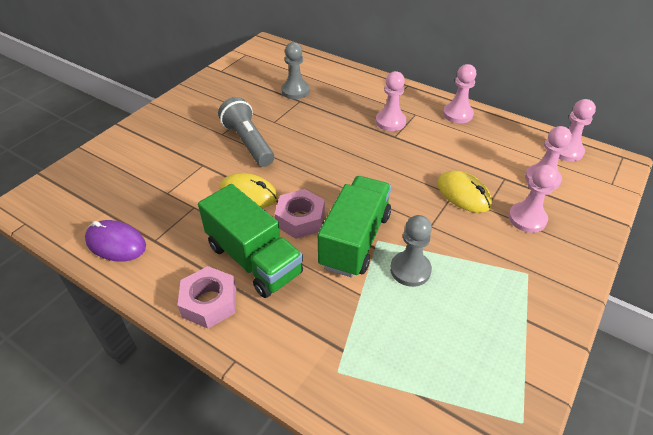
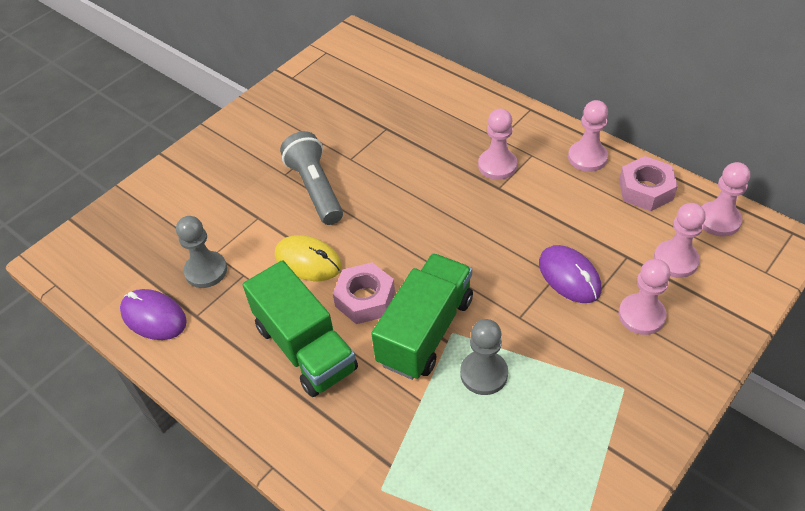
camera: 10 degrees right, 5 degrees up
(209, 302) = (251, 397): pink nut -> pink nut (645, 190)
(295, 91) = (383, 113): grey pawn -> grey pawn (206, 271)
(463, 194) = (569, 276): yellow mouse -> purple mouse

